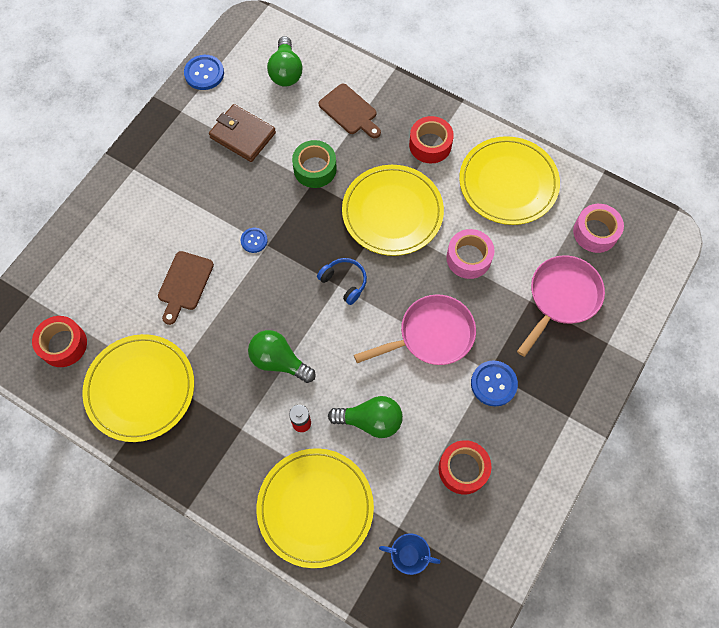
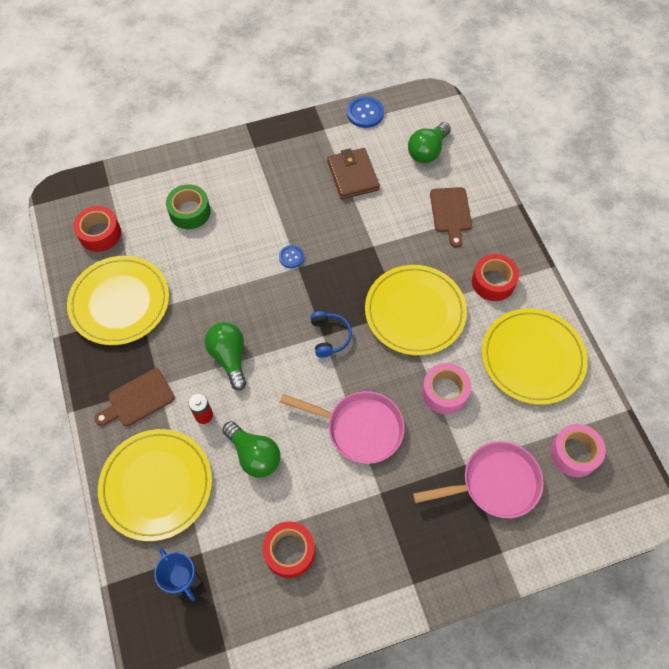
camera: 40 degrees right, 5 degrees down
(184, 284) = (215, 252): brown cutting board -> brown cutting board (138, 399)
(315, 169) = (384, 237): green tape -> green tape (190, 212)
(493, 384) = (374, 506): blue button -> none

